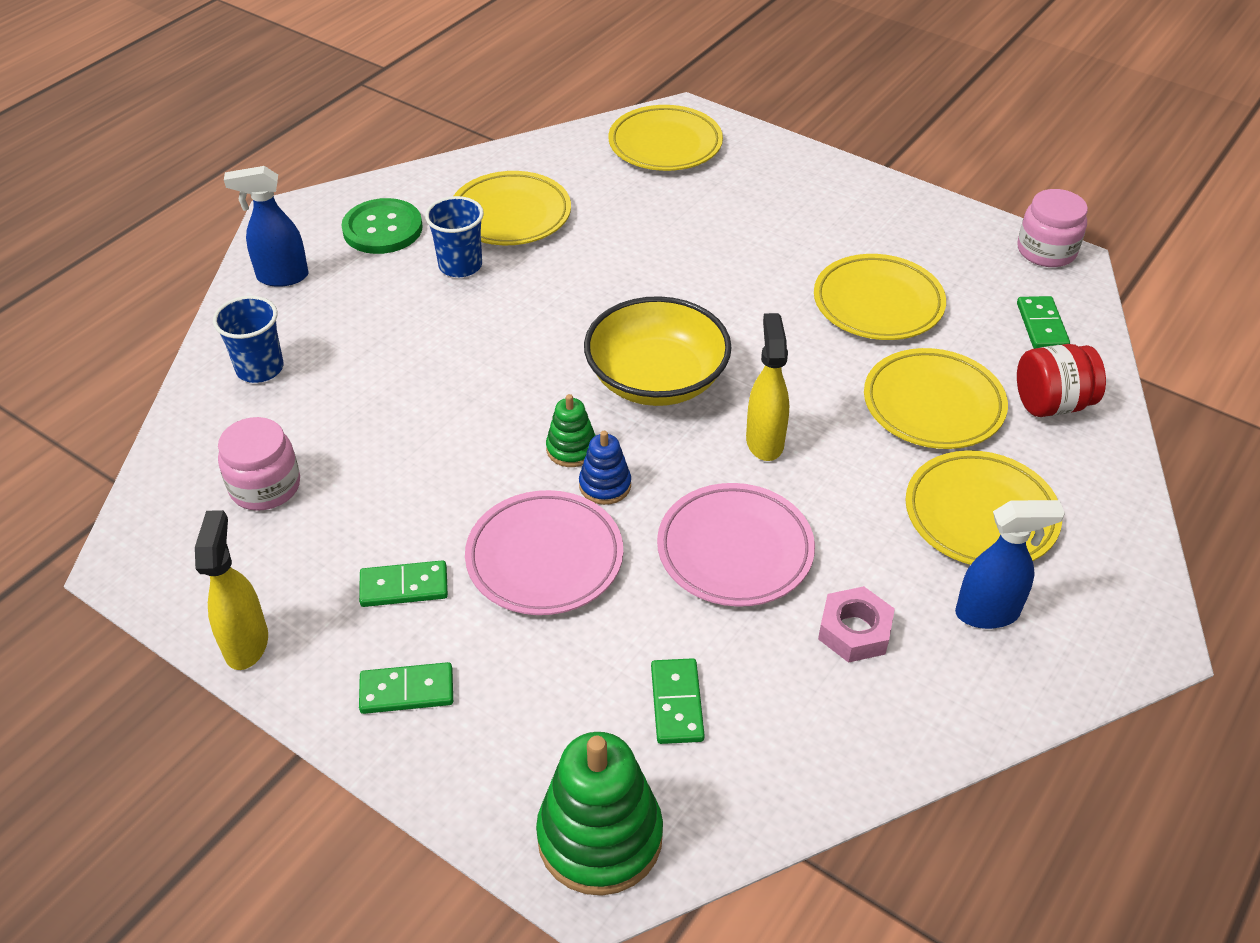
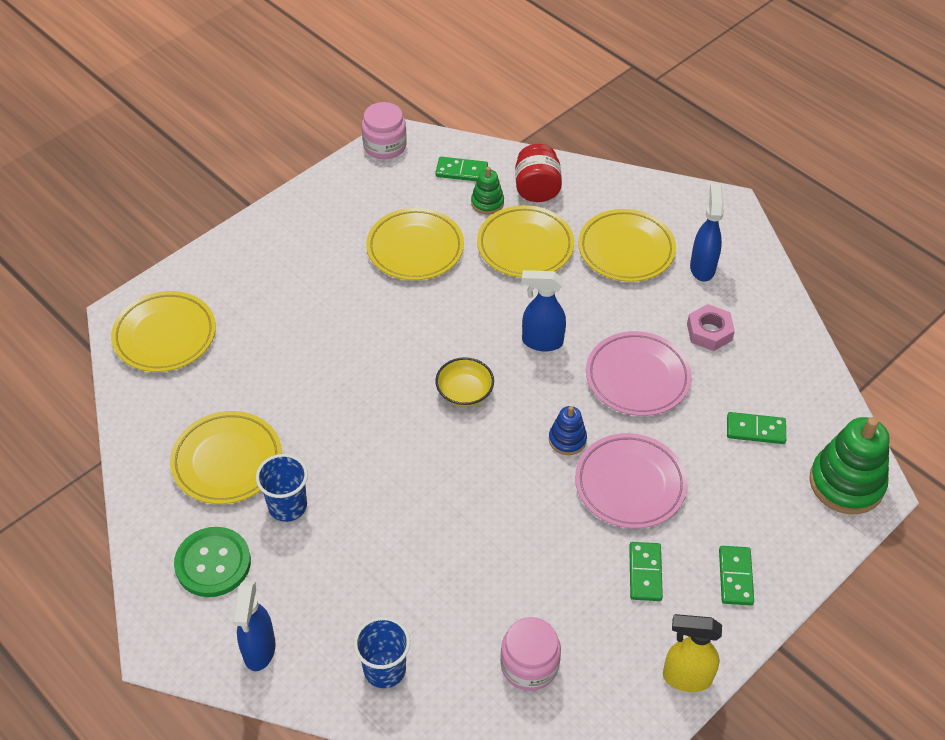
camera: 80 degrees left, 5 degrees up
(571, 449) = (527, 455): green stacking toy -> green stacking toy (487, 203)
(656, 379) = (464, 392): yellow bowl -> yellow bowl, size x0.53
(764, 441) = (541, 342): yellow spray bottle -> blue spray bottle

